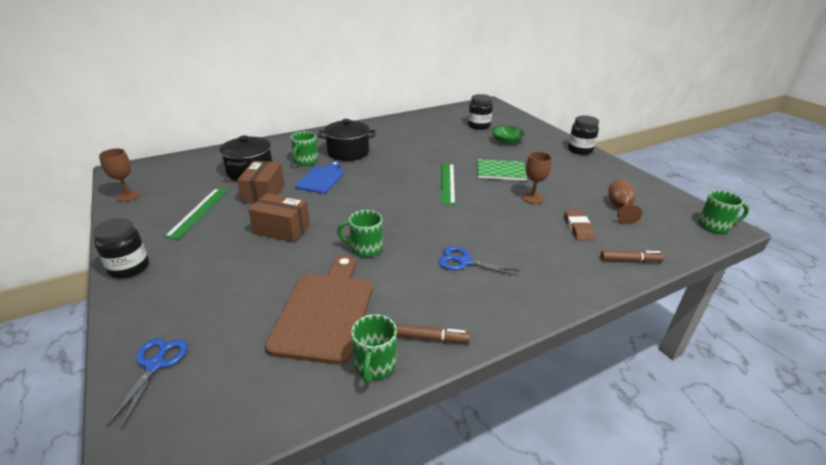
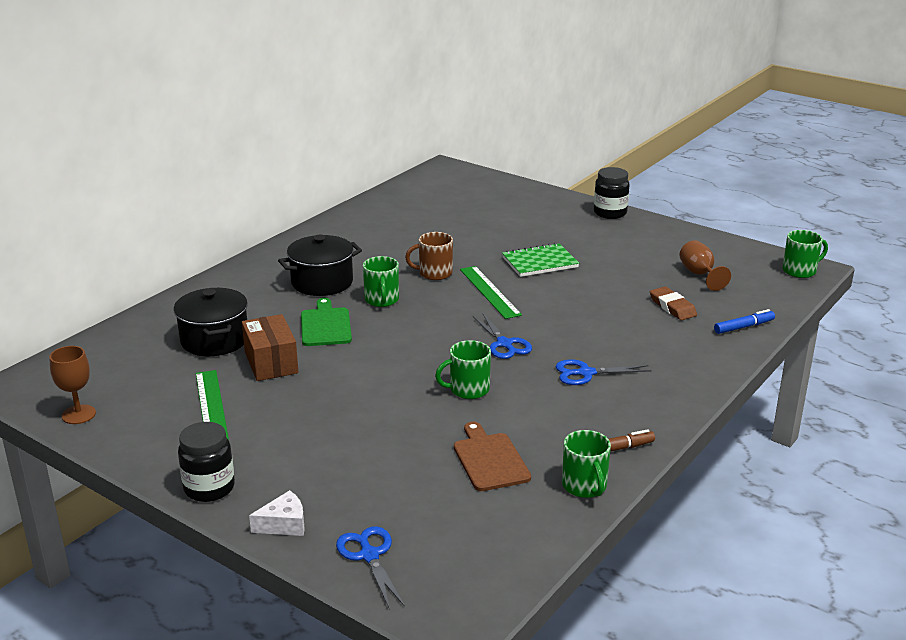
camera: 25 degrees left, 5 degrees down
(136, 313) = (284, 524): none -> white cheese
(282, 229) = (346, 396): brown box -> none
(305, 161) = (277, 308): green mug -> green mug (382, 300)
(321, 179) = (325, 325): blue cutting board -> green cutting board
(325, 312) = (490, 460): brown cutting board -> brown cutting board, size x0.62
(422, 162) = (434, 273): none -> brown mug
(423, 222) = (504, 344): none -> blue scissors
(479, 126) = (460, 206): black jar -> none
(506, 142) = (514, 221): green bowl -> none
(532, 198) = (601, 286): brown goblet -> none
(630, 260) = (744, 327): brown marker -> blue marker

